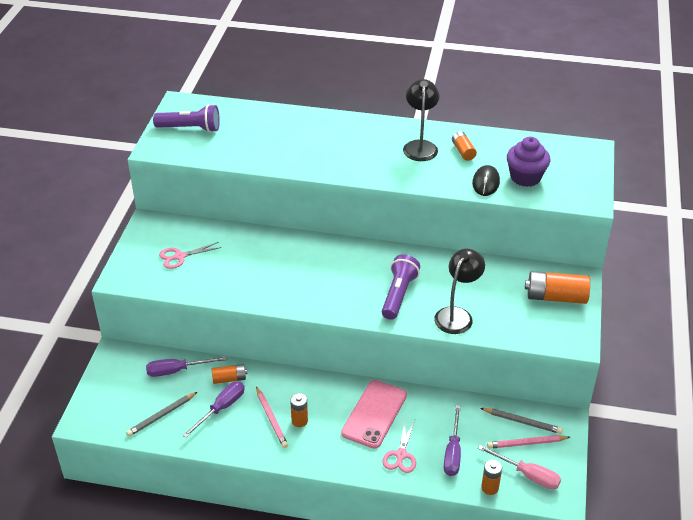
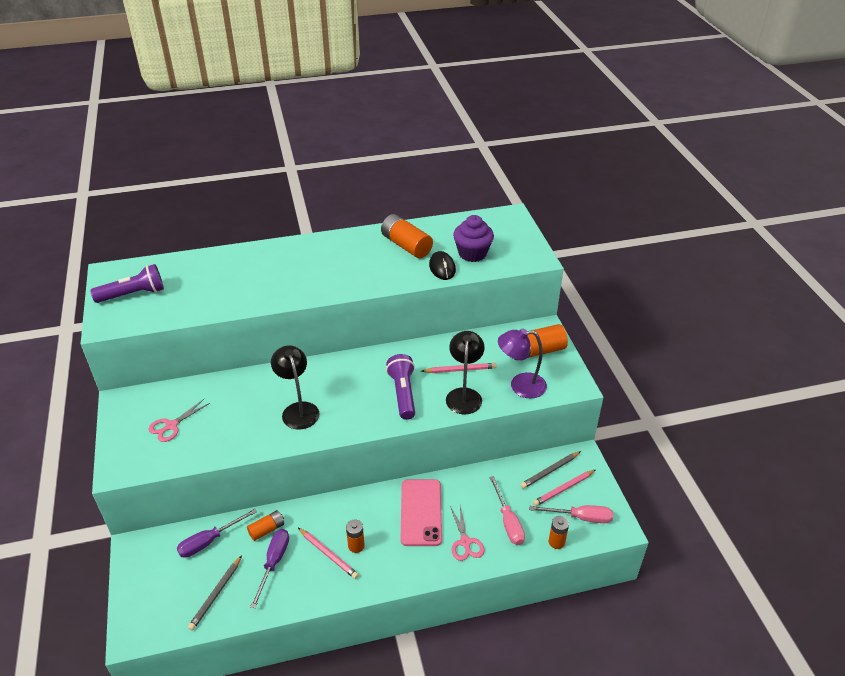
camera: 25 degrees left, 0 degrees up
(420, 146) = (366, 251): black lamp -> black lamp (298, 410)
(453, 452) = (508, 521): purple screwdriver -> pink screwdriver
(463, 151) = (406, 245): orange battery -> orange battery, size x1.77
(467, 291) = (460, 370): none -> pink pencil
(518, 325) = (520, 386): none -> purple lamp
(522, 422) = (549, 471): grey pencil -> grey pencil turned 150 degrees clockwise

